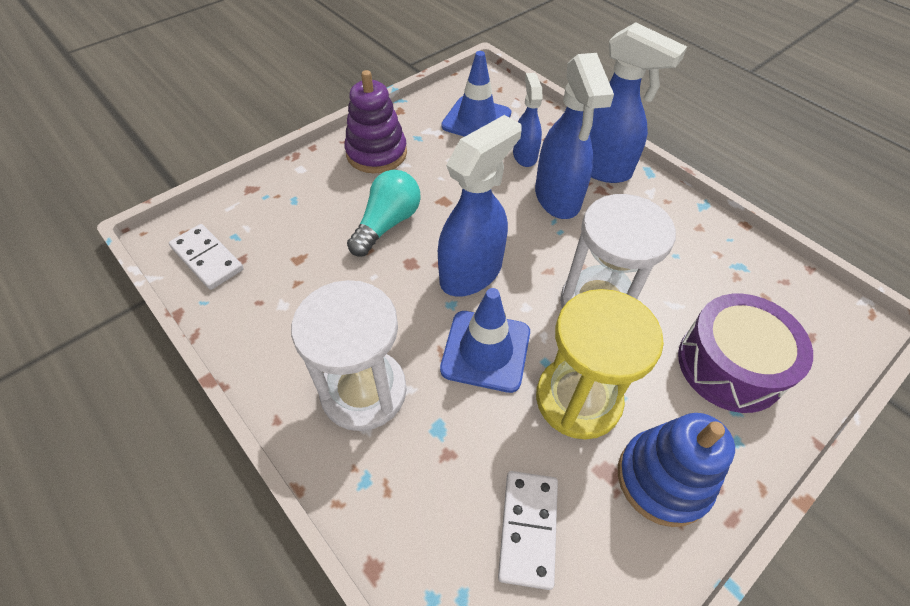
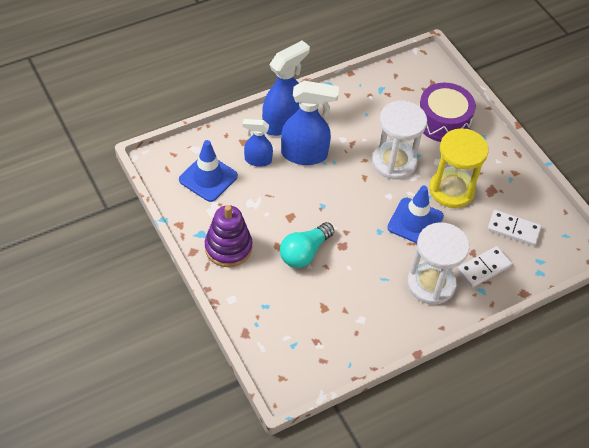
camera: 80 degrees left, 0 degrees up
(207, 259) = (311, 362): white domino -> white domino (484, 268)
(387, 224) = (304, 252): turquoise light bulb -> turquoise light bulb turned 90 degrees counterclockwise
(471, 272) = (357, 215): blue spray bottle -> none
(663, 479) = (497, 171): blue stacking toy -> none

